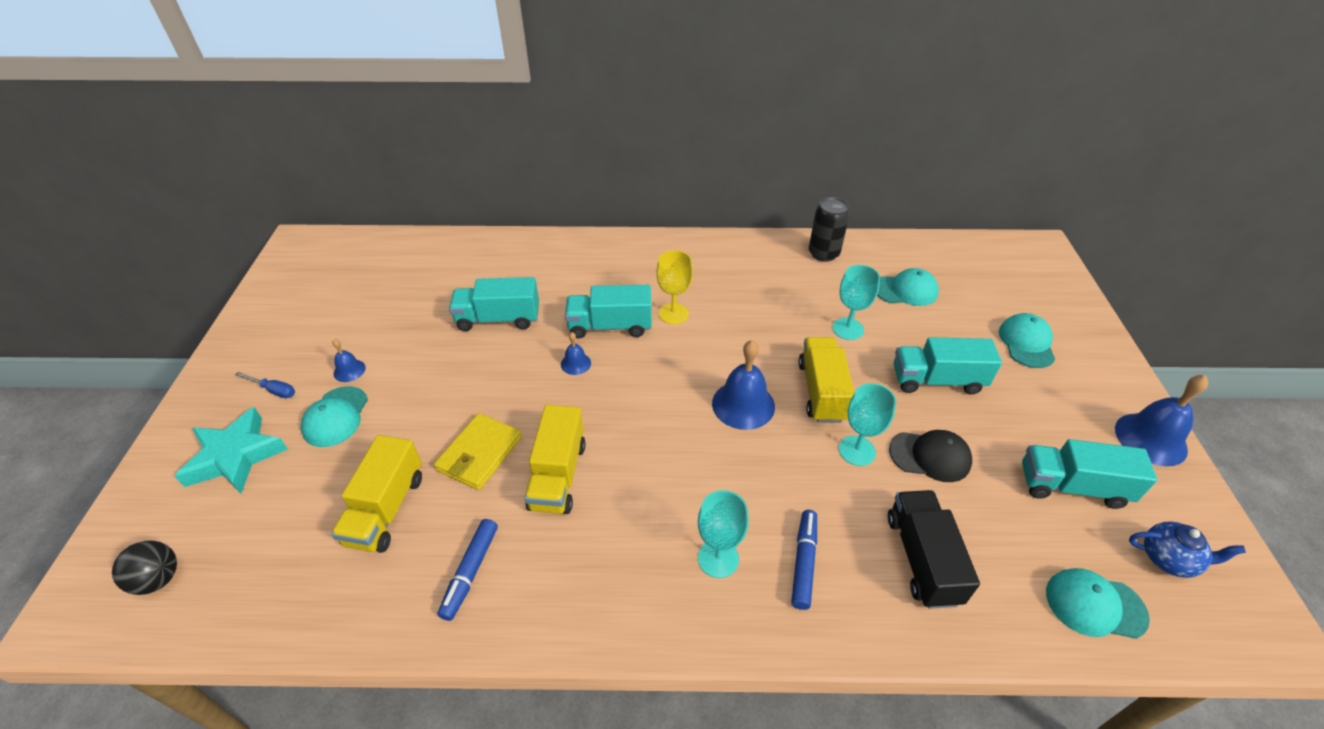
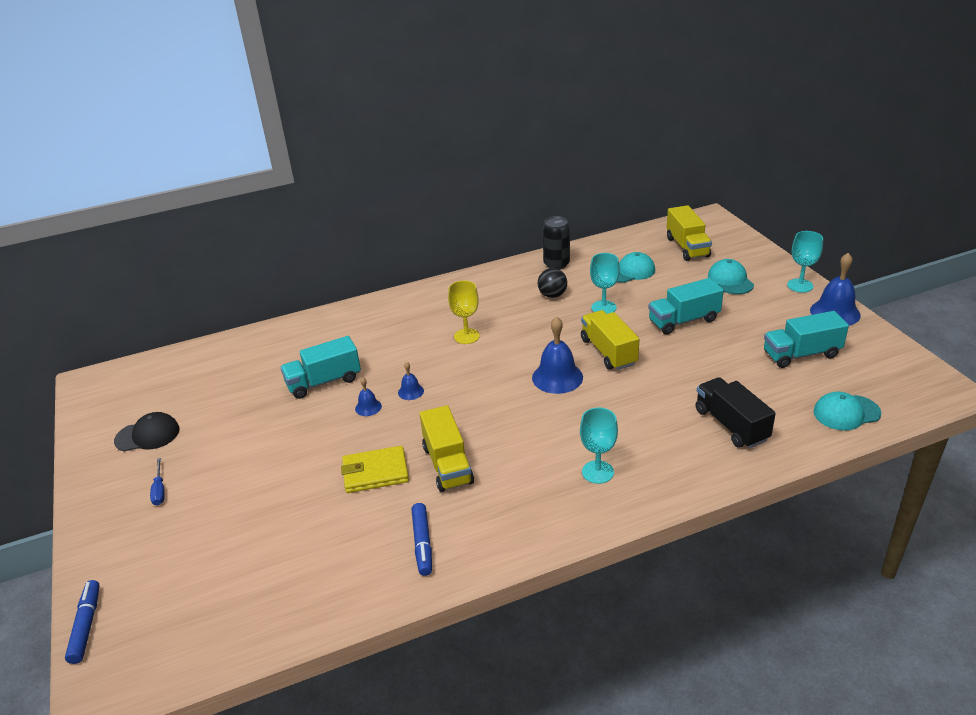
camera: 20 degrees left, 10 degrees down
(158, 579) = (163, 641): black ball -> black ball (552, 295)
(236, 456) = (163, 543): turquoise star -> none
(274, 390) = (159, 490): blue screwdriver -> blue screwdriver turned 75 degrees clockwise
(335, 417) = (232, 489): turquoise cap -> none
(349, 370) = (218, 455): blue bell -> blue bell (368, 407)
(386, 509) = (325, 531): yellow truck -> yellow truck (687, 247)
(479, 454) = (375, 472): yellow wallet -> yellow wallet turned 75 degrees clockwise
(610, 326) = (421, 359): turquoise truck -> none
(803, 562) = (656, 454): blue marker -> blue marker (86, 625)
(857, 451) = (654, 379): turquoise goblet -> turquoise goblet (800, 285)
(930, 456) = (704, 366): black cap -> black cap (148, 435)
(1168, 559) = (876, 374): blue teapot -> none

